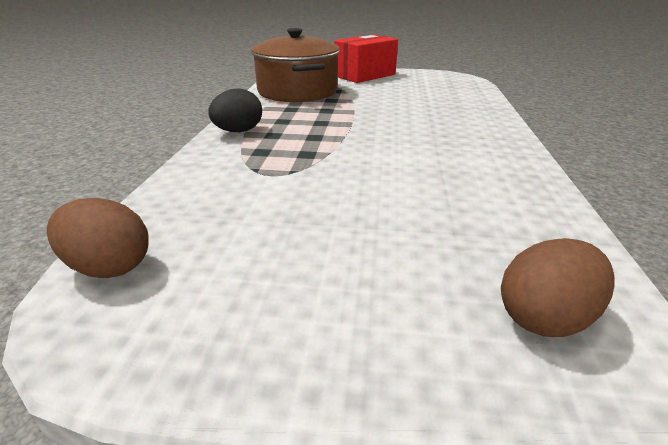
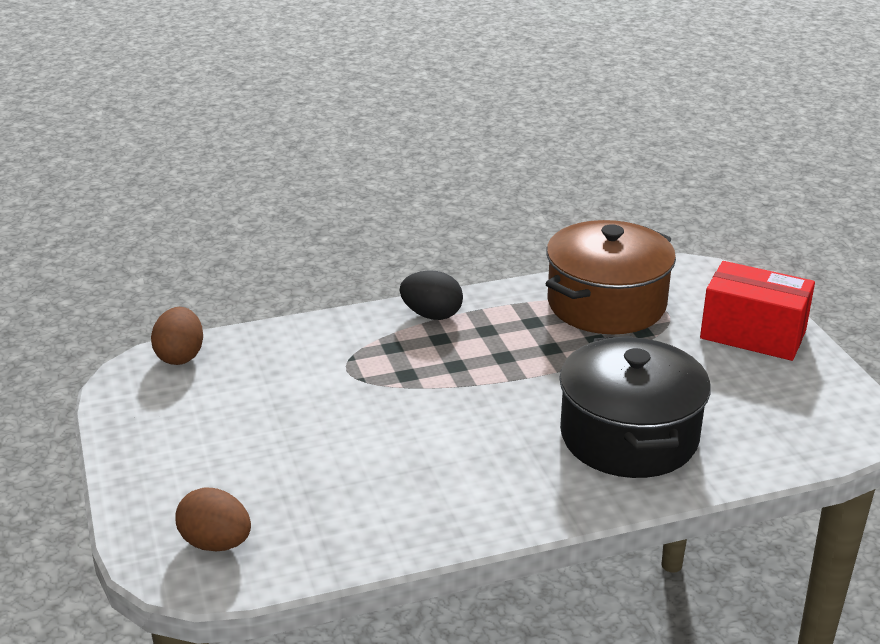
camera: 65 degrees right, 0 degrees up
(439, 111) = (629, 436): none -> black pot

